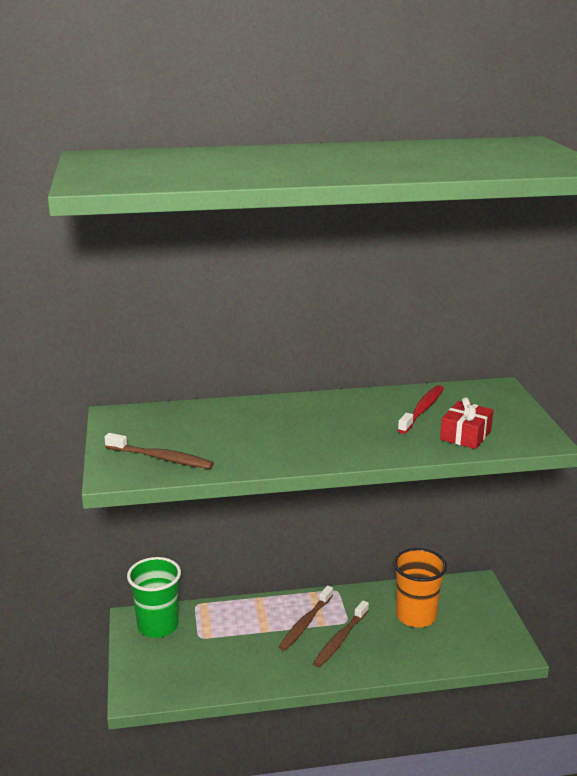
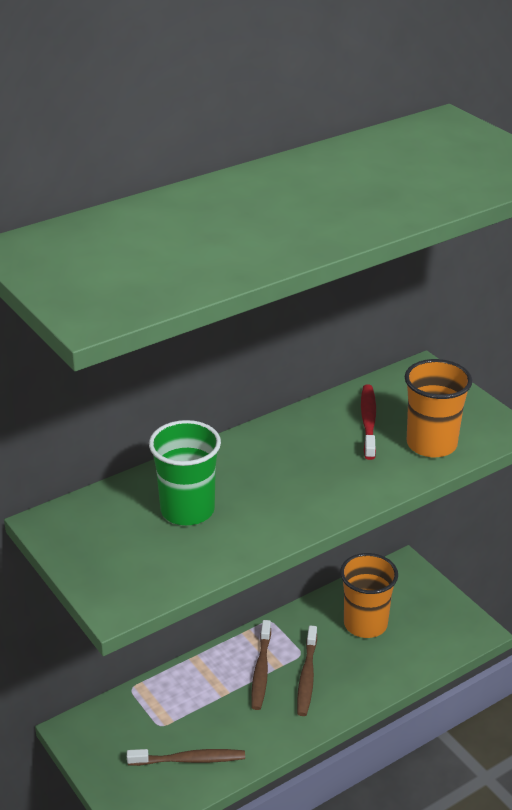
camera: 25 degrees left, 10 degrees up
(158, 626) = (106, 728): green cup -> green cup (187, 510)
(161, 458) = (149, 567): brown toothbrush -> brown toothbrush (189, 760)
(465, 435) = (431, 444): red gift -> orange cup

